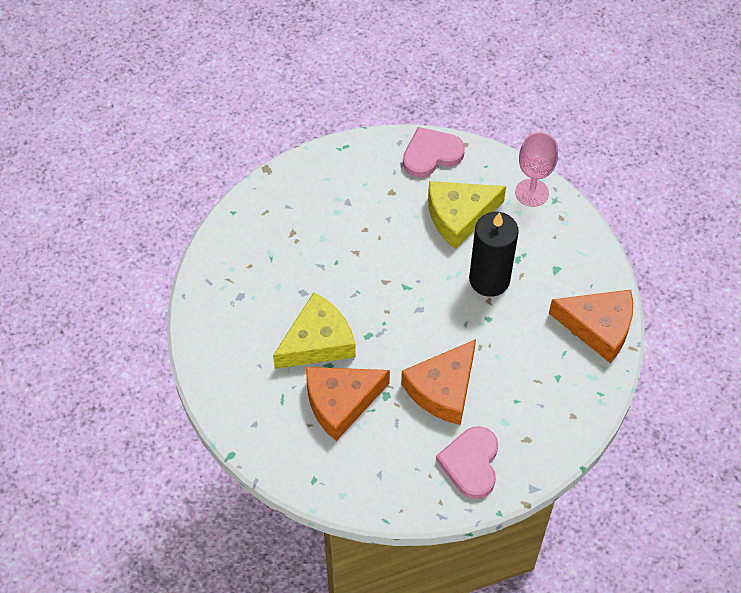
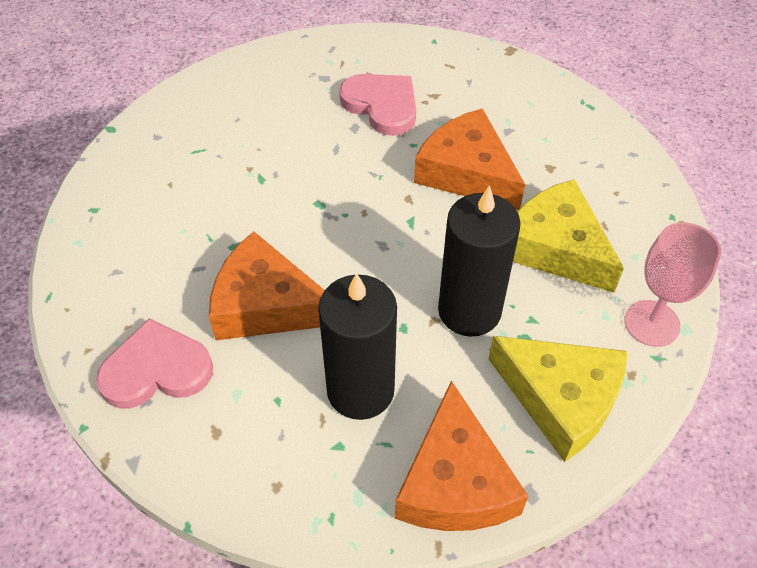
camera: 70 degrees right, 5 degrees down
(317, 341) = (290, 159): yellow cheese -> yellow cheese (561, 399)
(341, 402) = (210, 204): orange cheese -> orange cheese (466, 172)
(431, 154) = (637, 190): pink heart -> pink heart (382, 105)
(525, 355) = (360, 390): none -> black candle

